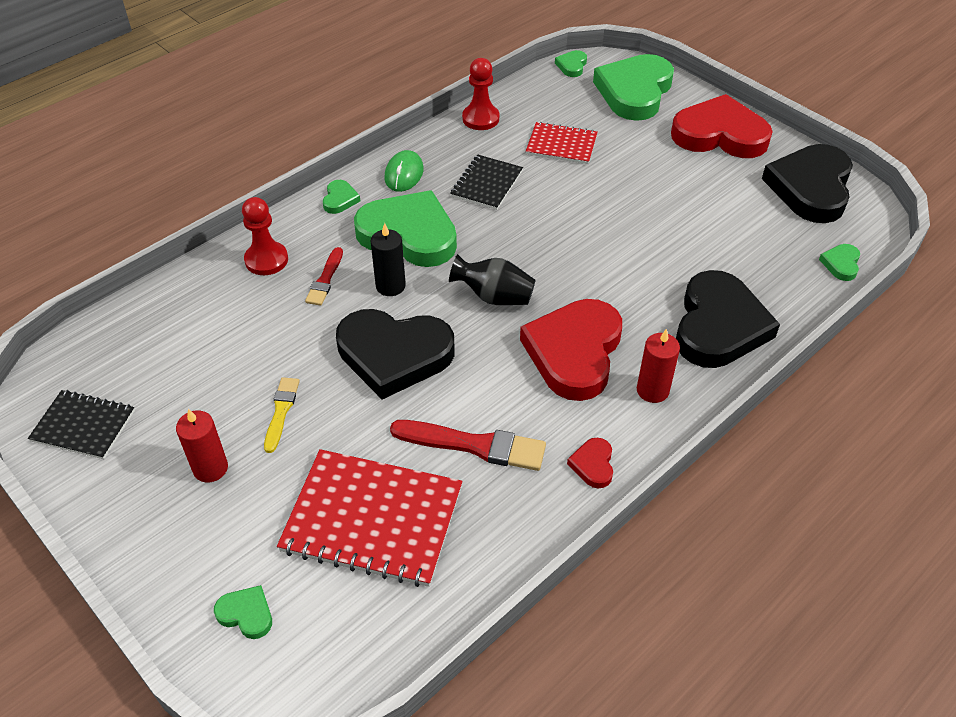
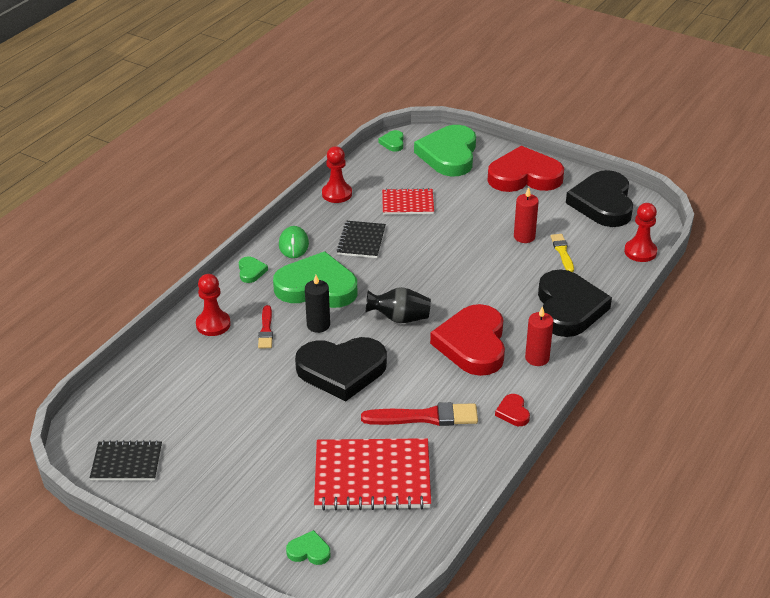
camera: 15 degrees left, 10 degrees down
(210, 468) = (239, 470): red candle -> red candle (524, 237)
(281, 411) = (274, 423): yellow brush -> yellow brush (562, 252)
(841, 264) = (640, 252): green heart -> red pawn

